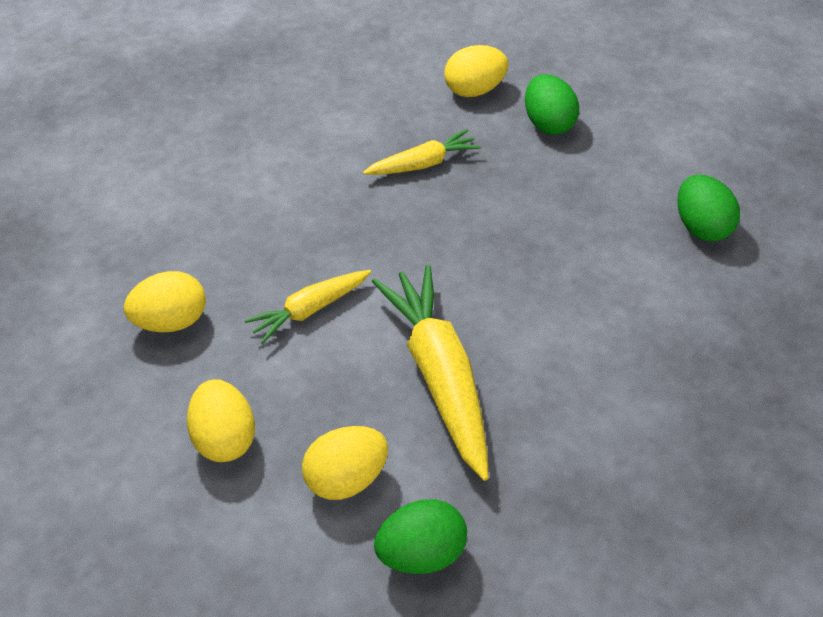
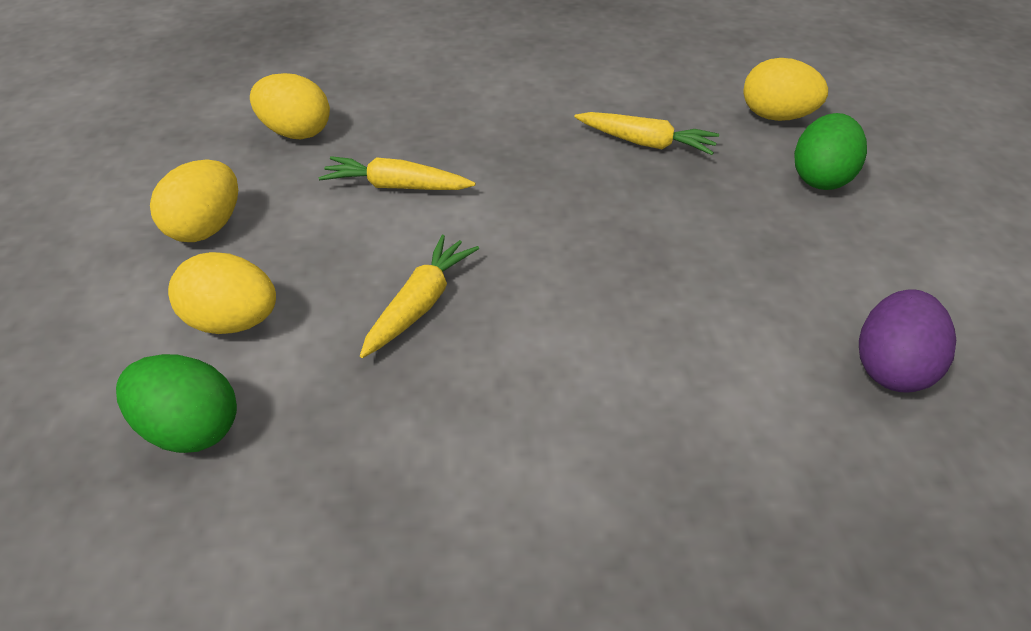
camera: 45 degrees right, 5 degrees down
(439, 376) = (420, 304): yellow carrot -> yellow carrot, size x0.56
(701, 227) = (891, 367): green egg -> purple egg

